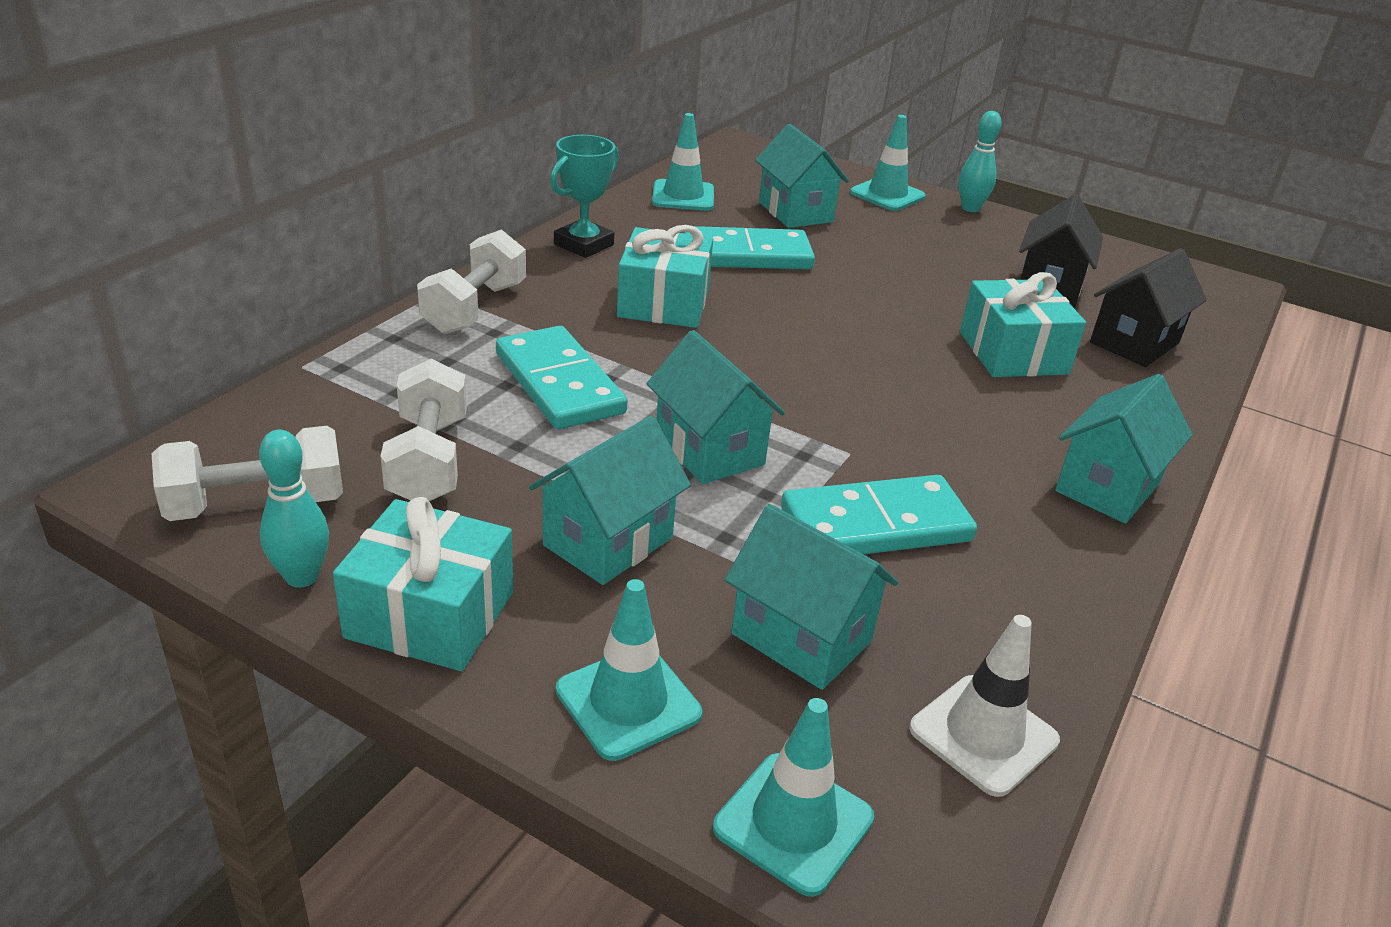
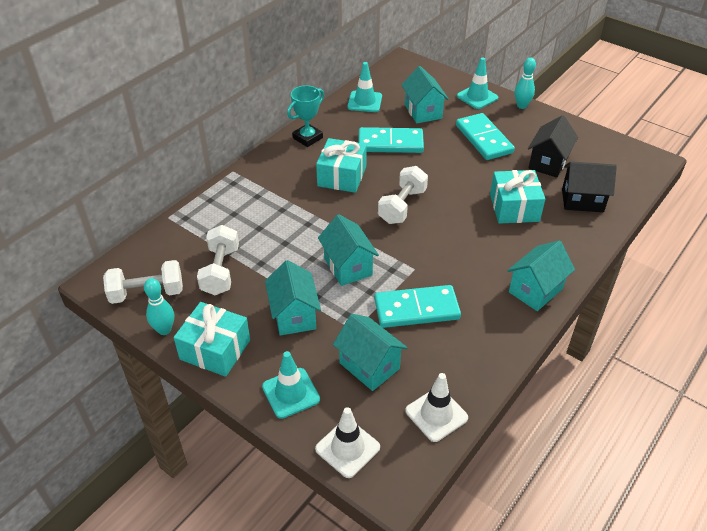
camera: 10 degrees right, 10 degrees up
(475, 308) = (249, 181): white dumbbell -> white dumbbell (402, 206)
(559, 383) = (284, 227): turquoise domino -> turquoise domino (483, 139)
(608, 541) = (294, 315): turquoise house -> turquoise house turned 60 degrees counterclockwise
(793, 823) = (347, 448): turquoise traffic cone -> white traffic cone
(1134, 343) = (582, 200): black house -> black house turned 45 degrees clockwise

